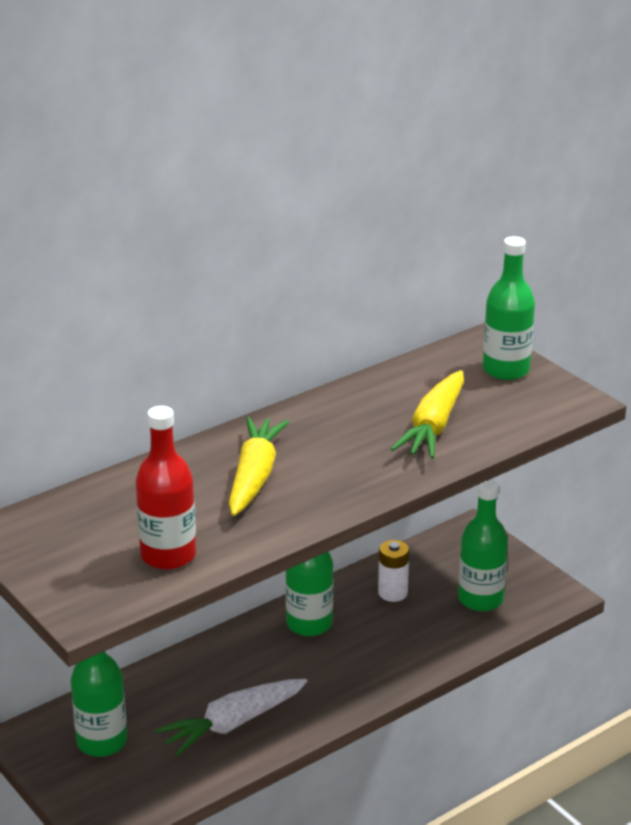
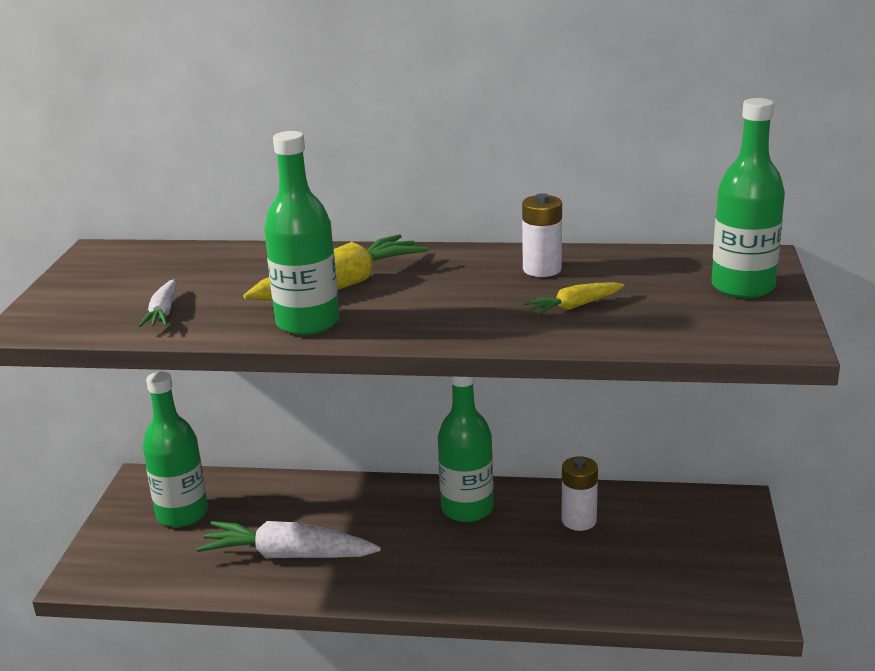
camera: 45 degrees right, 5 degrees down
(168, 555) = (163, 313): red bottle -> white carrot
(367, 405) = (542, 269): none -> white battery
(433, 427) = (574, 306): yellow carrot -> yellow carrot, size x0.52
(480, 599) = (659, 569): green bottle -> green bottle (307, 323)

